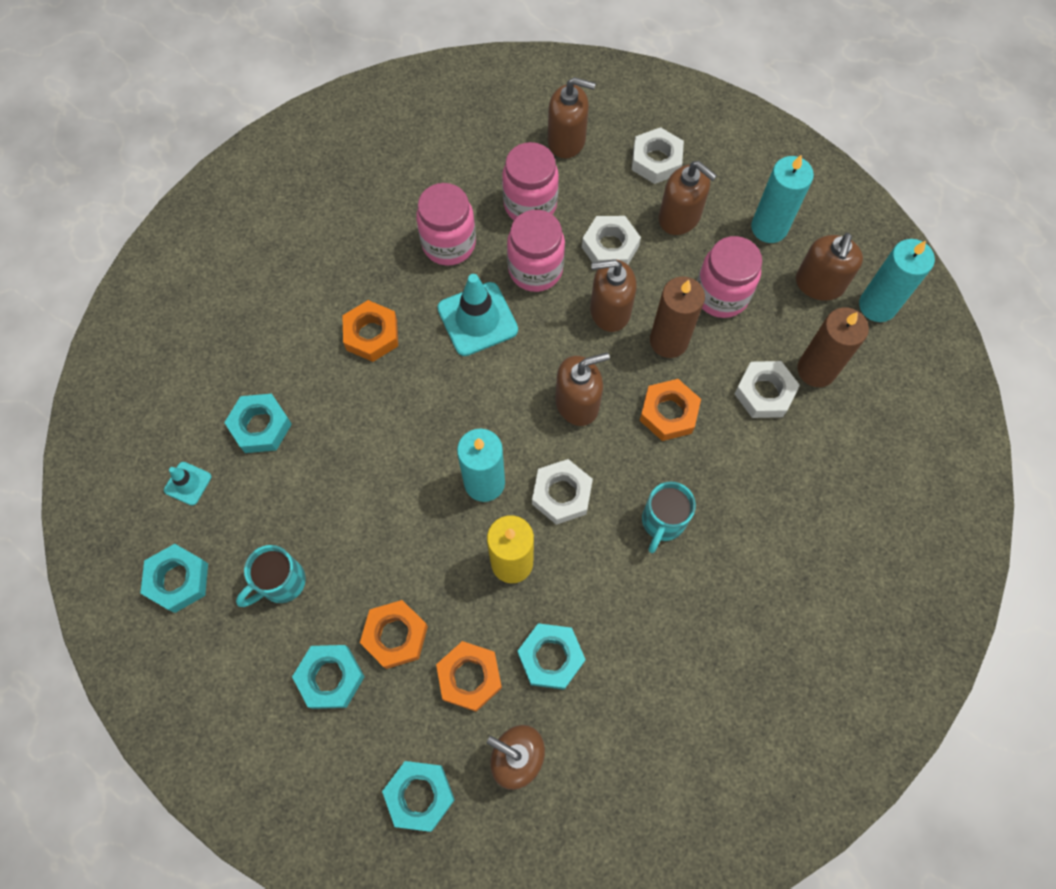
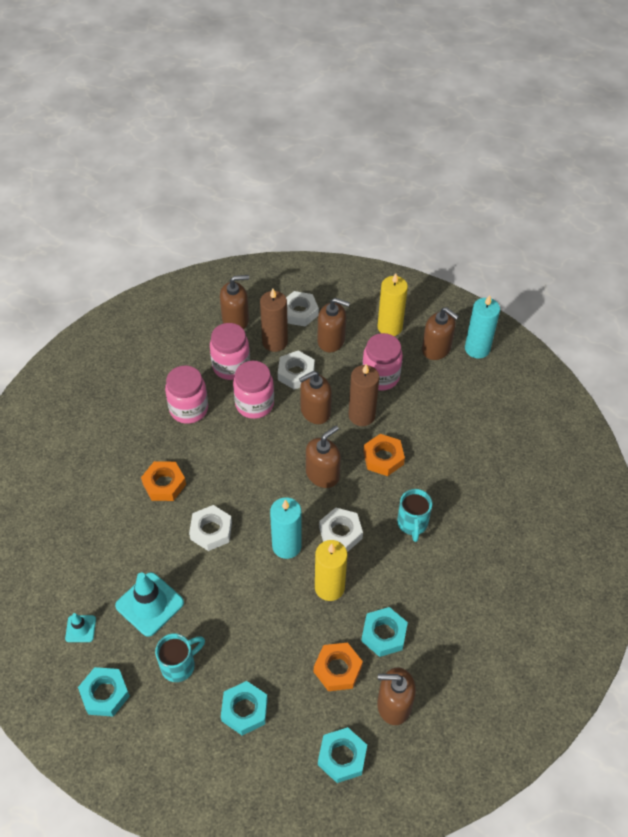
camera: 25 degrees left, 15 degrees down
(260, 426) = (115, 571): turquoise nut -> none
(281, 583) = (179, 665): turquoise mug -> turquoise mug turned 150 degrees counterclockwise
(395, 635) = (275, 665): orange nut -> none
(477, 319) = (231, 448): turquoise traffic cone -> turquoise traffic cone (149, 604)
(764, 393) = (435, 424): white nut -> white nut (211, 531)
(769, 227) = (389, 327): turquoise candle -> yellow candle
(816, 370) = (460, 399): brown candle -> brown candle (275, 342)
(819, 284) = (436, 349): brown soap dispenser -> brown soap dispenser turned 45 degrees counterclockwise

